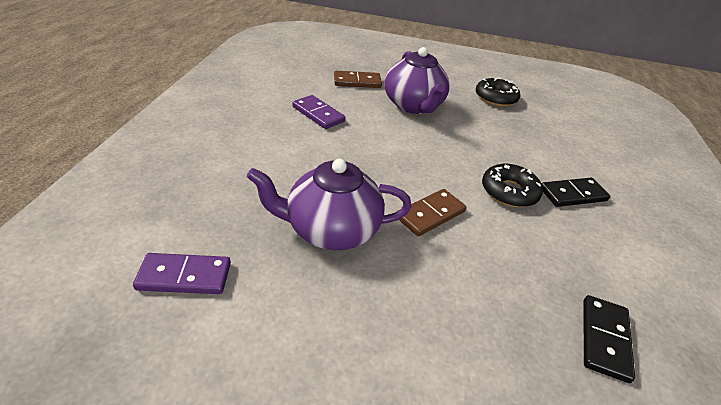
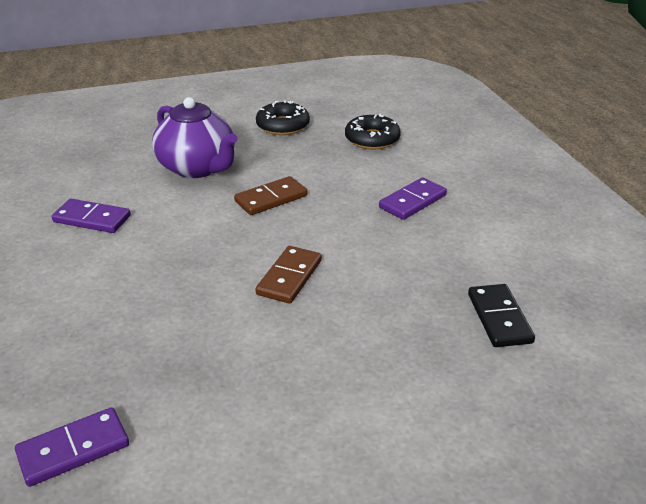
camera: 25 degrees left, 5 degrees down
(331, 230) = (198, 336): purple teapot -> none
(357, 82) = (111, 162): brown domino -> brown domino (271, 199)
(509, 192) = (352, 223): black donut -> black donut (372, 139)
(572, 194) = (412, 201): black domino -> purple domino

